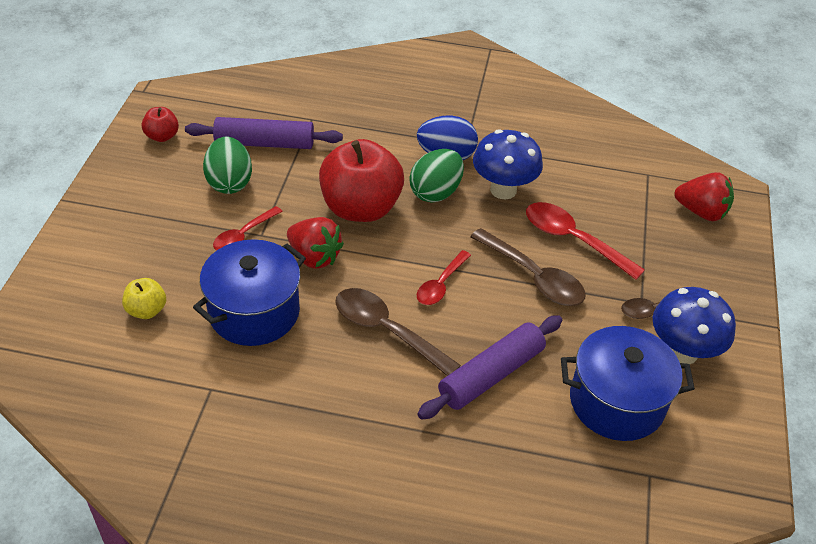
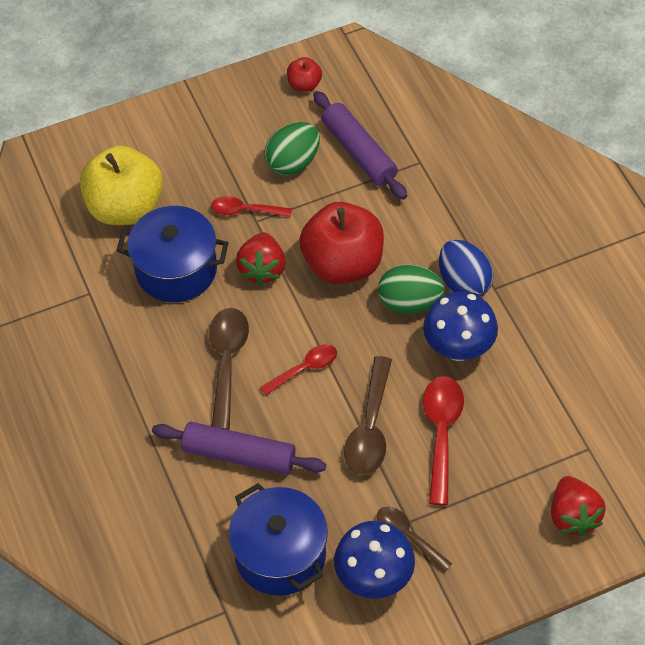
camera: 60 degrees right, 10 degrees up
(147, 310) = (125, 207): yellow apple -> yellow apple, size x2.20
(440, 285) = (305, 369): red spoon -> red spoon turned 150 degrees clockwise

